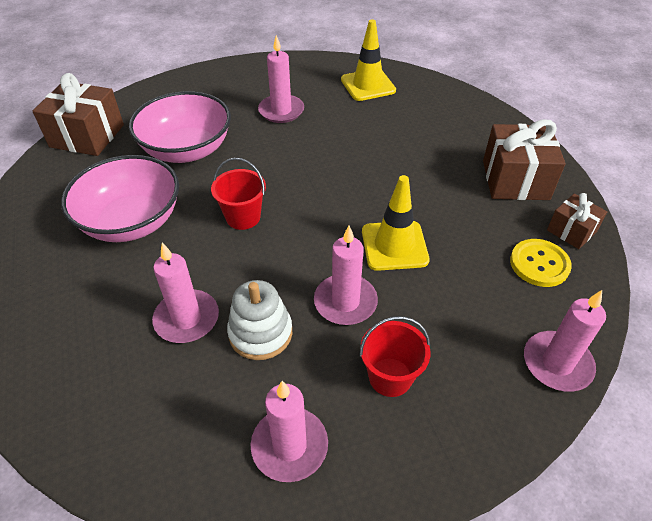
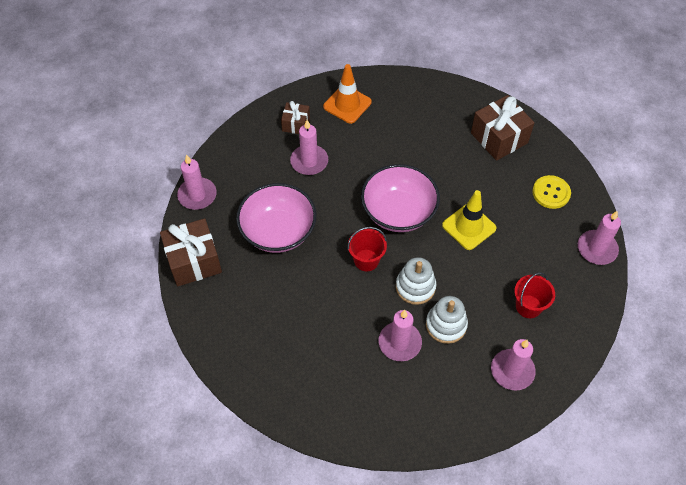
camera: 35 degrees left, 10 degrees up
(132, 222) = (301, 305): pink bowl -> pink bowl (398, 212)
(268, 271) = (415, 287): none -> white stacking toy
(345, 302) = (473, 279): pink candle -> pink candle (197, 195)
(368, 85) = (347, 104): yellow traffic cone -> orange traffic cone
(571, 231) = (552, 159): brown gift -> brown gift (296, 124)

